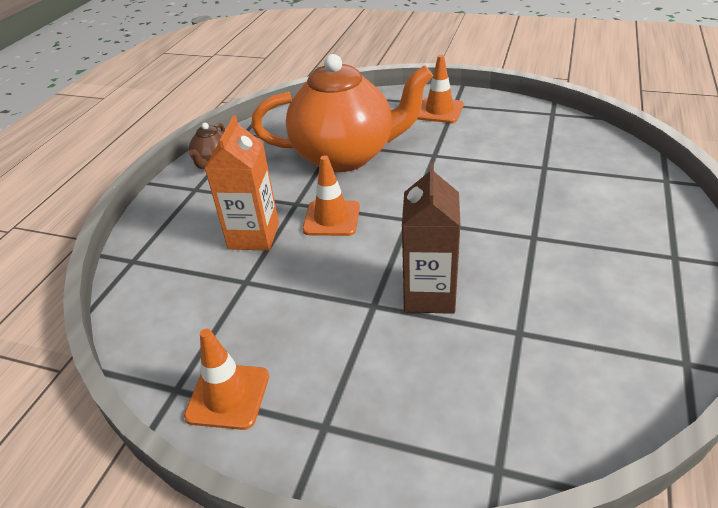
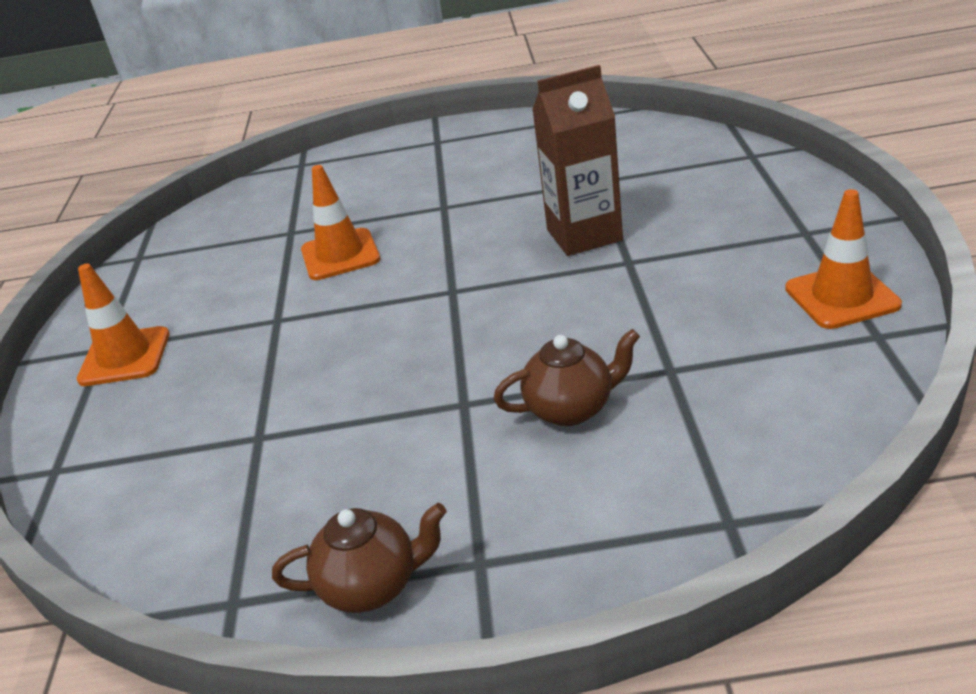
camera: 110 degrees left, 5 degrees down
(254, 236) = (571, 409): orange carton -> brown teapot
(331, 218) = (484, 352): orange traffic cone -> orange traffic cone (340, 255)
(345, 156) = (299, 406): orange teapot -> none

